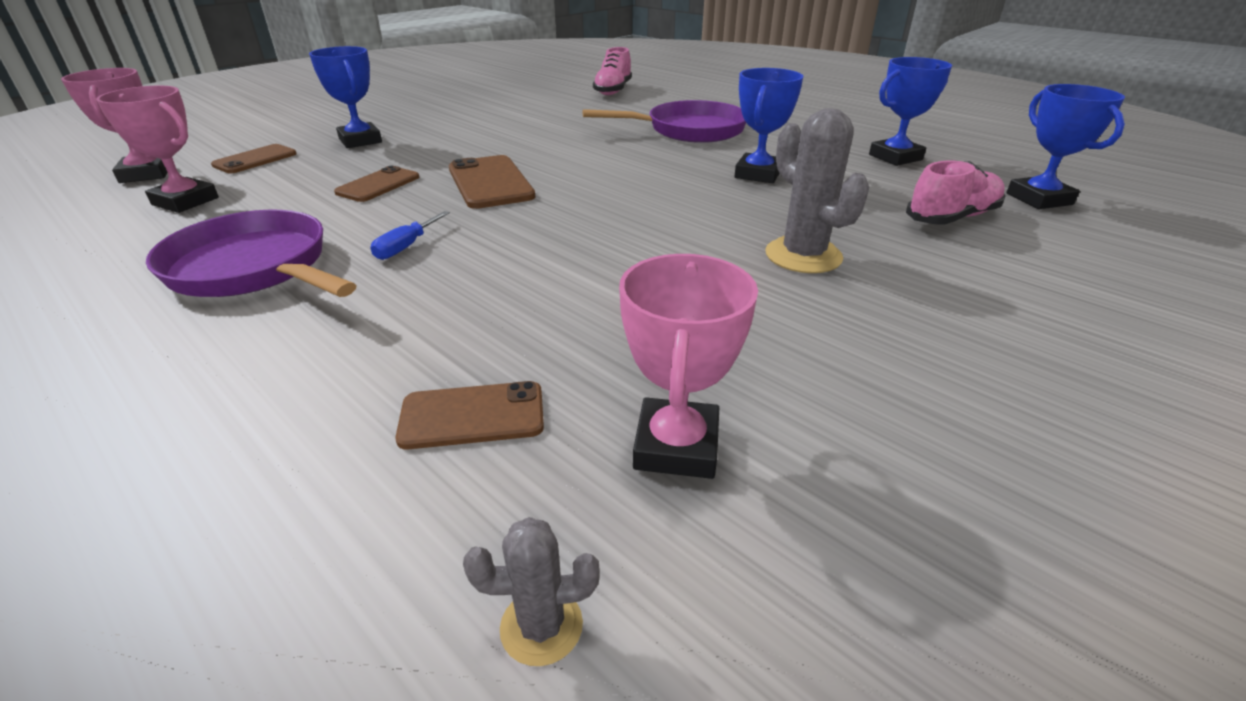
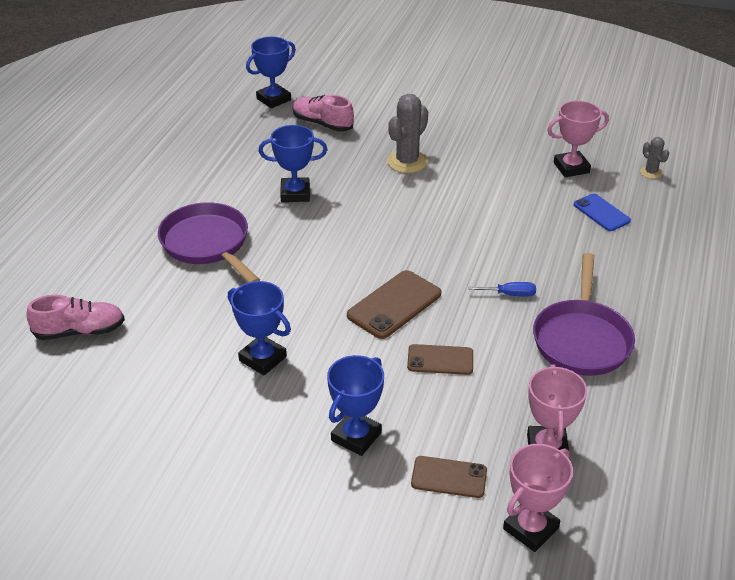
camera: 115 degrees left, 5 degrees up
(472, 416) = (601, 213): brown phone -> blue phone
(895, 157) = (224, 145): blue trophy -> blue trophy (262, 359)

